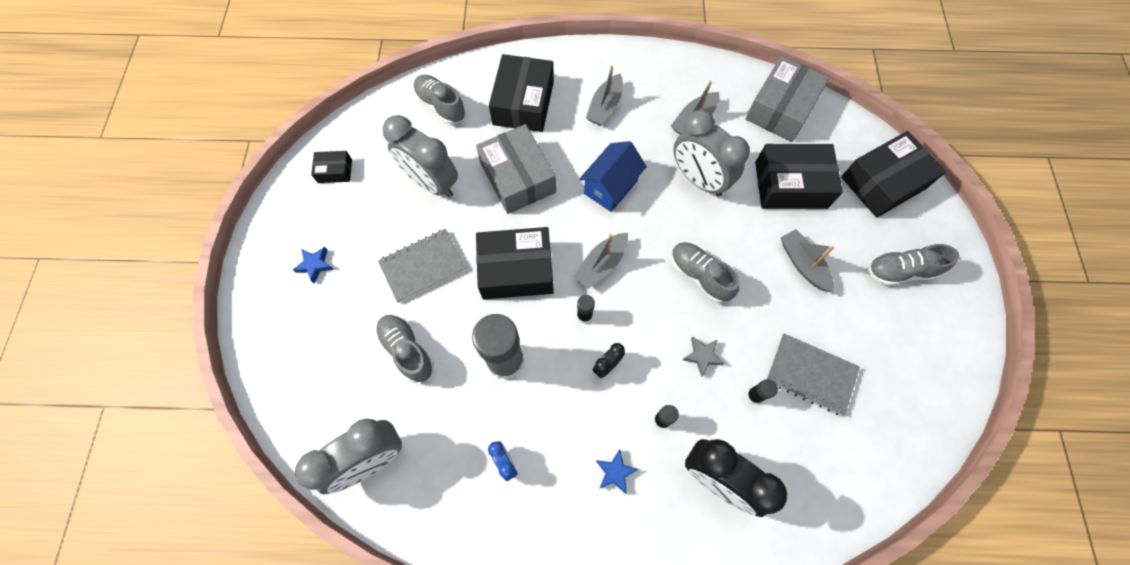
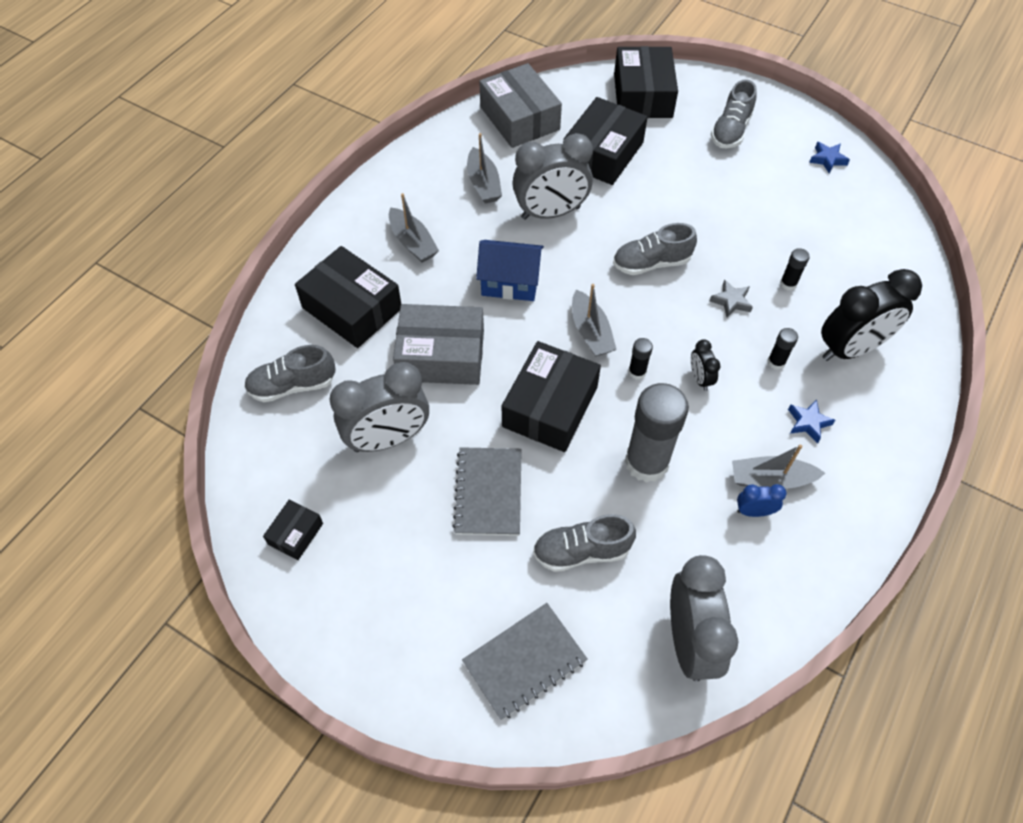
camera: 60 degrees left, 10 degrees down
(315, 265) = (412, 607): blue star -> blue star (827, 159)
(610, 187) = (510, 283): blue house -> blue house turned 60 degrees counterclockwise
(803, 264) = (685, 187): grey boat -> grey boat (770, 479)
(811, 374) = (789, 236): grey notebook -> grey notebook (524, 661)

